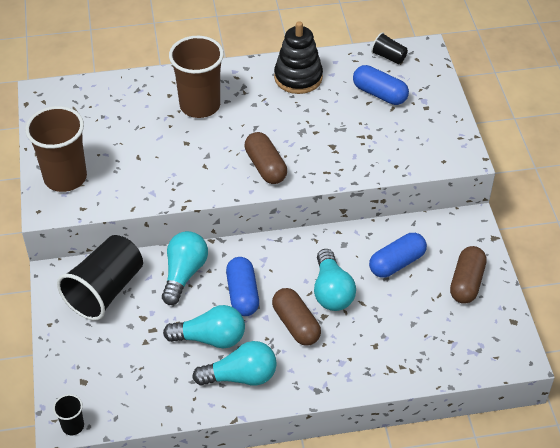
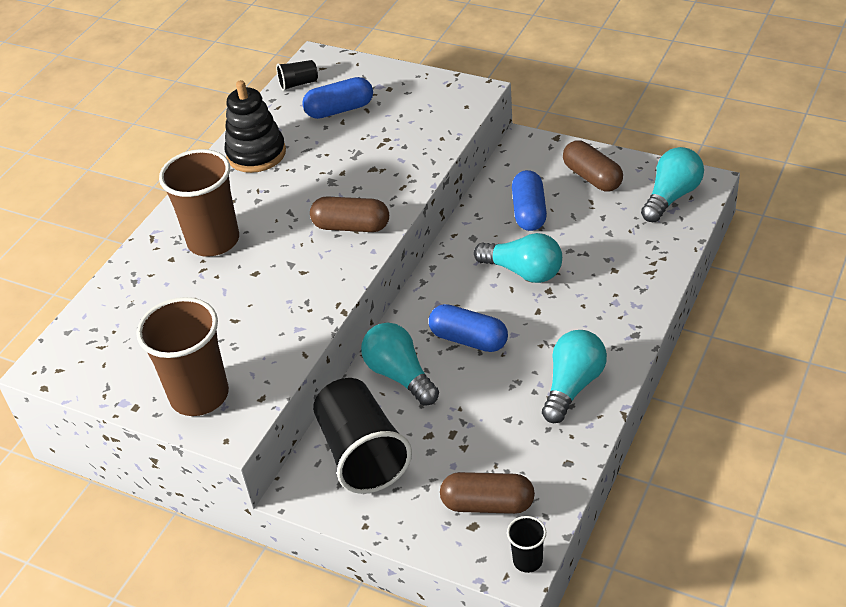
camera: 50 degrees left, 5 degrees down
(210, 338) = (504, 389): turquoise light bulb -> turquoise light bulb (671, 196)
(296, 324) = (542, 315): brown capsule -> brown capsule (487, 504)

